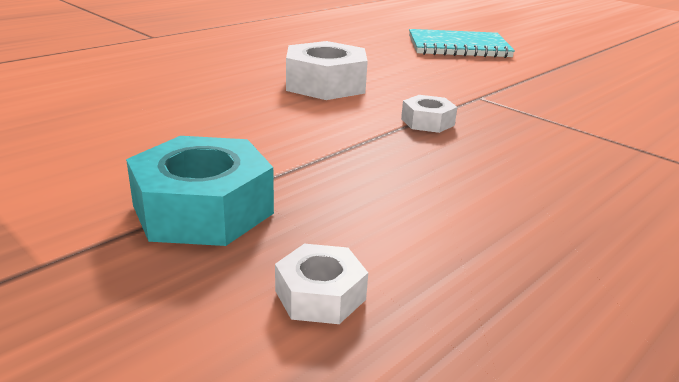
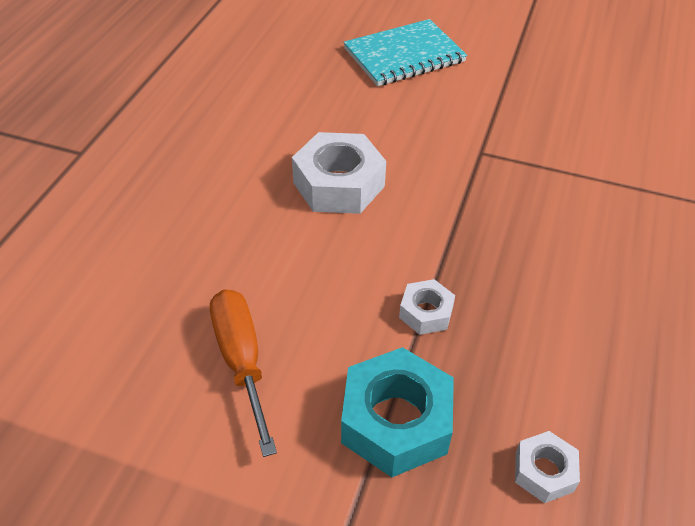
camera: 25 degrees left, 20 degrees up
(119, 139) = (242, 360): none -> orange screwdriver
(427, 122) = (467, 215): white nut -> white nut (426, 312)

